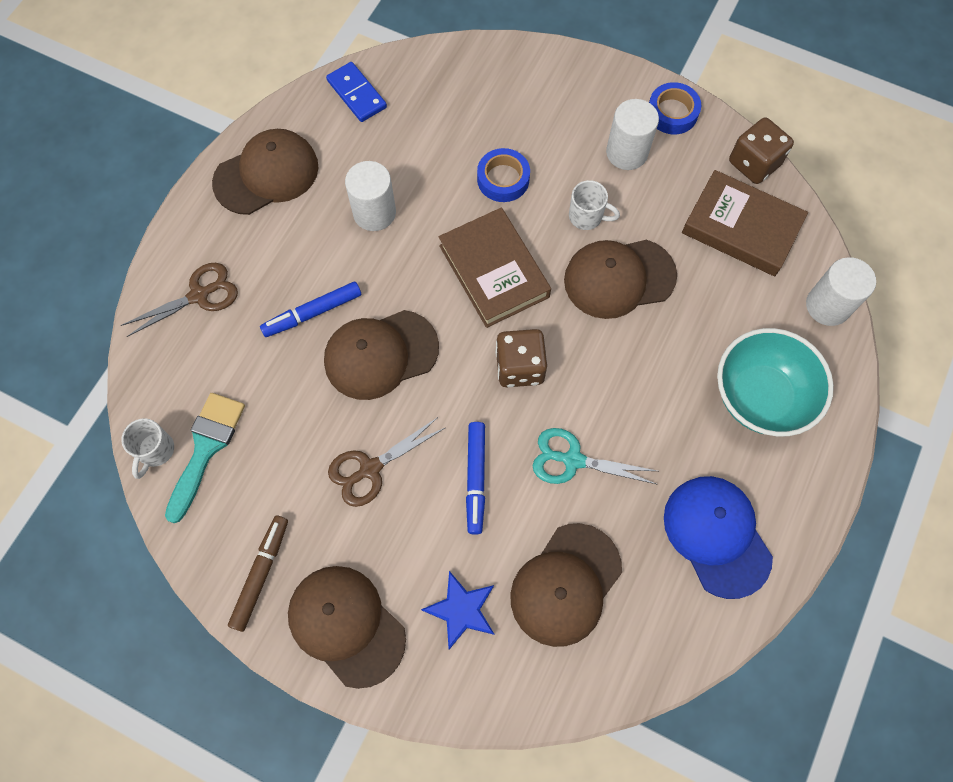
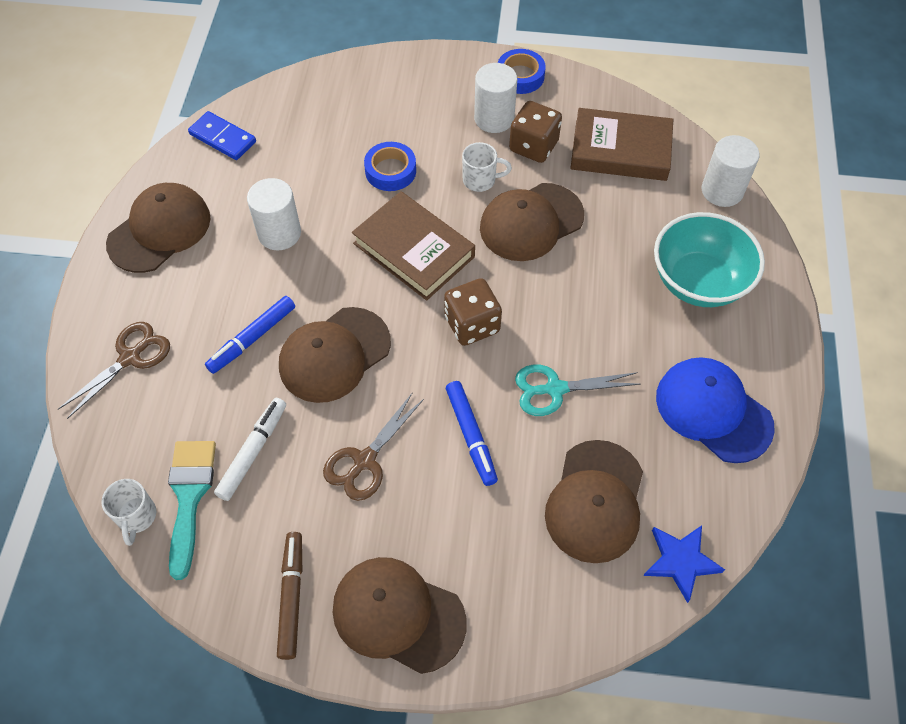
camera: 20 degrees left, 10 degrees down
(275, 425) = (253, 452): none -> white marker
(461, 610) = (506, 560): blue star -> blue star (680, 561)
(754, 163) = (608, 97): brown dice -> brown dice (533, 146)

